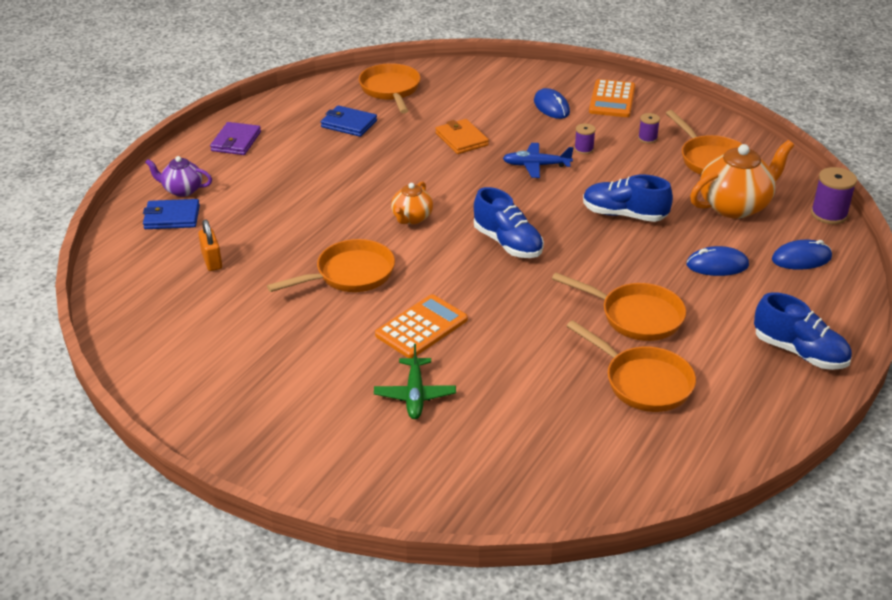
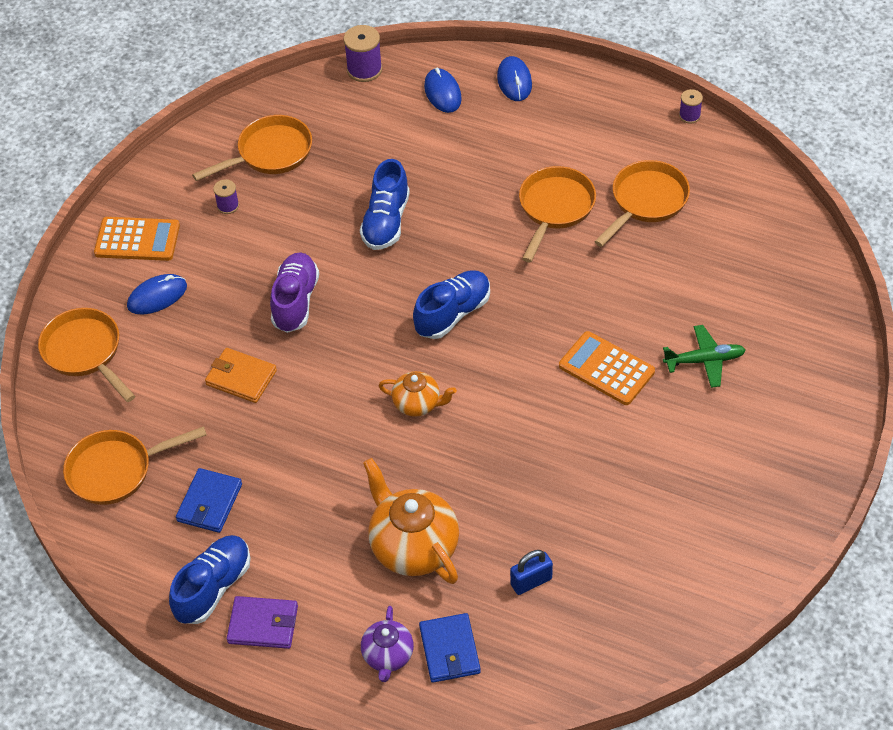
camera: 95 degrees left, 15 degrees up
(212, 261) = (531, 581): orange padlock -> blue padlock
(350, 274) = (532, 443): orange pan -> orange pan (85, 352)
(461, 139) = (241, 378): orange wallet -> orange wallet turned 60 degrees clockwise
(536, 166) = (295, 301): blue plane -> purple shoe
(584, 149) = (255, 261): purple spool -> purple spool (689, 116)
(717, 265) = (463, 151): blue mouse -> blue mouse (514, 81)
(735, 206) = (358, 136): orange teapot -> orange teapot (413, 547)
(799, 352) = (582, 101): blue shoe -> blue shoe (213, 587)

